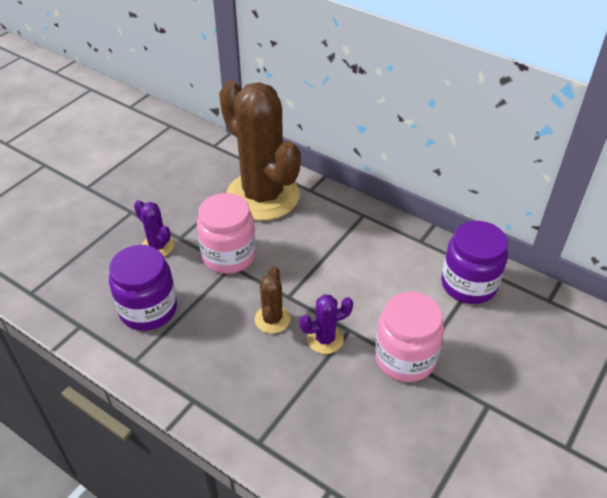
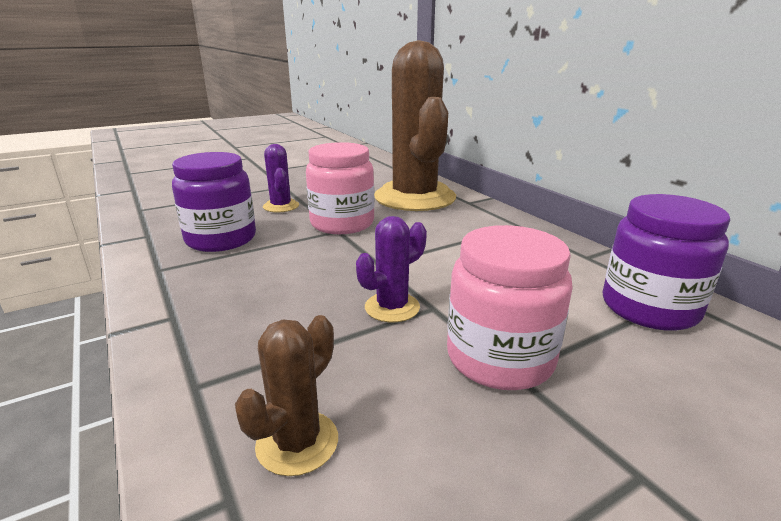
camera: 25 degrees right, 20 degrees down
(272, 319) = (341, 275): brown cactus -> brown cactus (297, 442)
(325, 339) = (392, 307): purple cactus -> purple cactus turned 45 degrees counterclockwise

